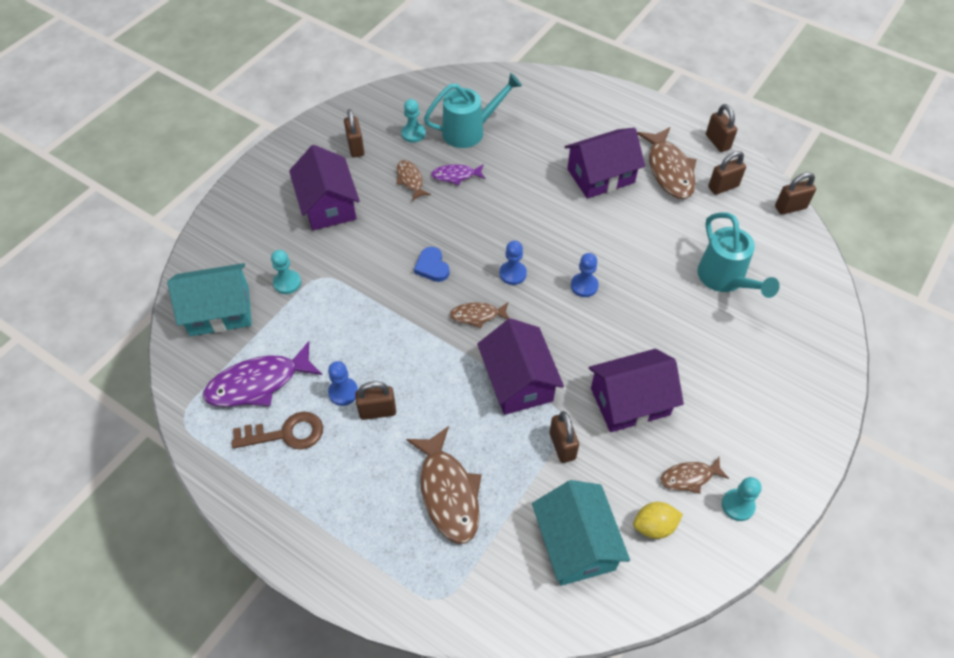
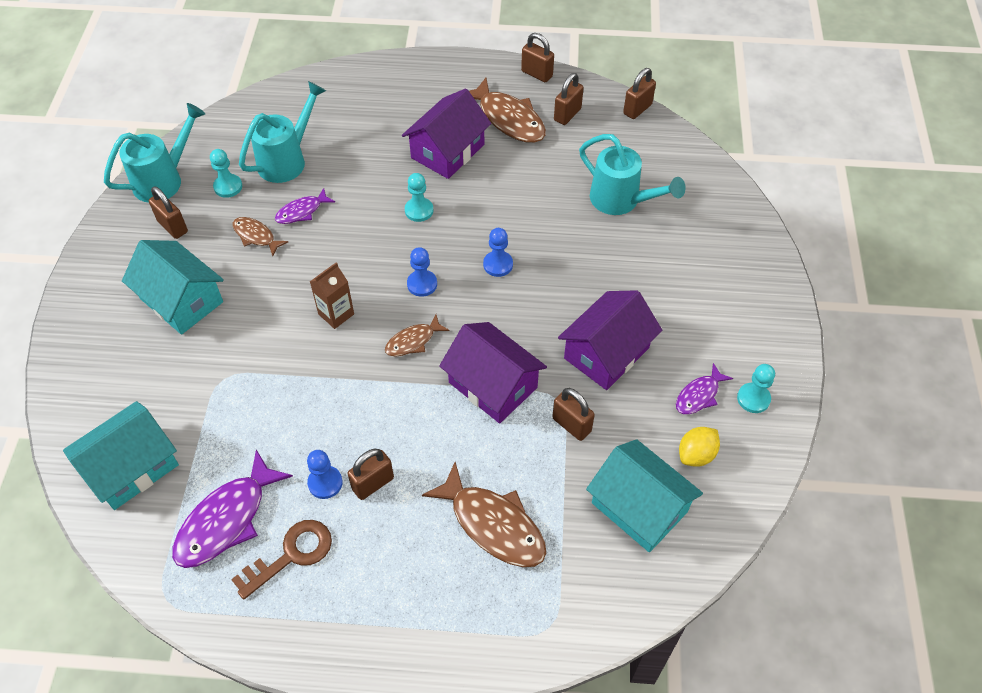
camera: 30 degrees left, 0 degrees up
(287, 283) = (189, 401): turquoise pawn -> turquoise pawn (419, 210)
(328, 205) = (182, 300): purple house -> turquoise house
(371, 109) = (163, 180): none -> turquoise watering can
(432, 267) = (336, 314): blue heart -> brown carton
(689, 477) = (699, 395): brown fish -> purple fish

